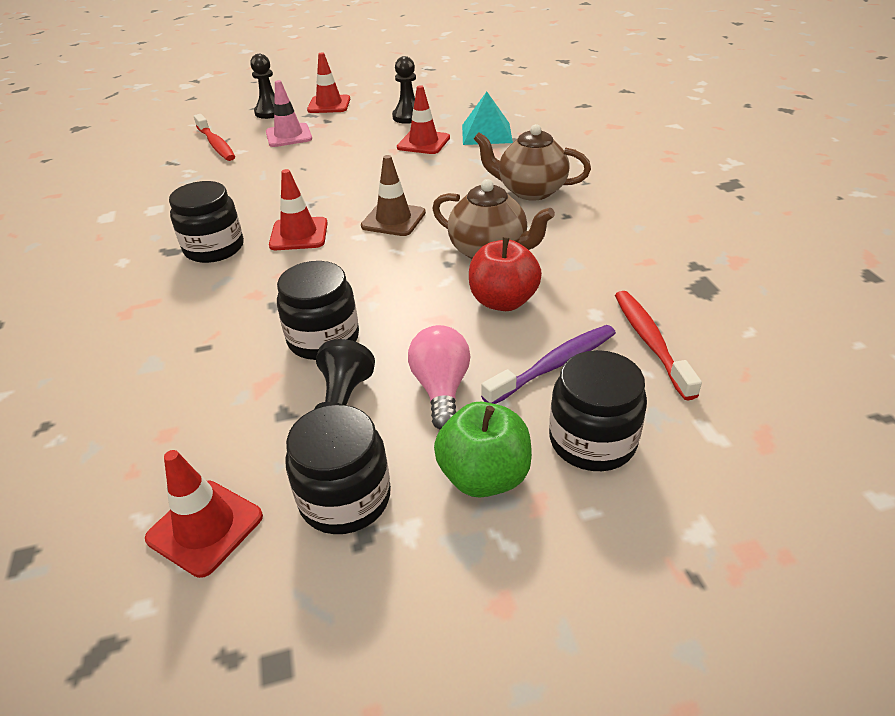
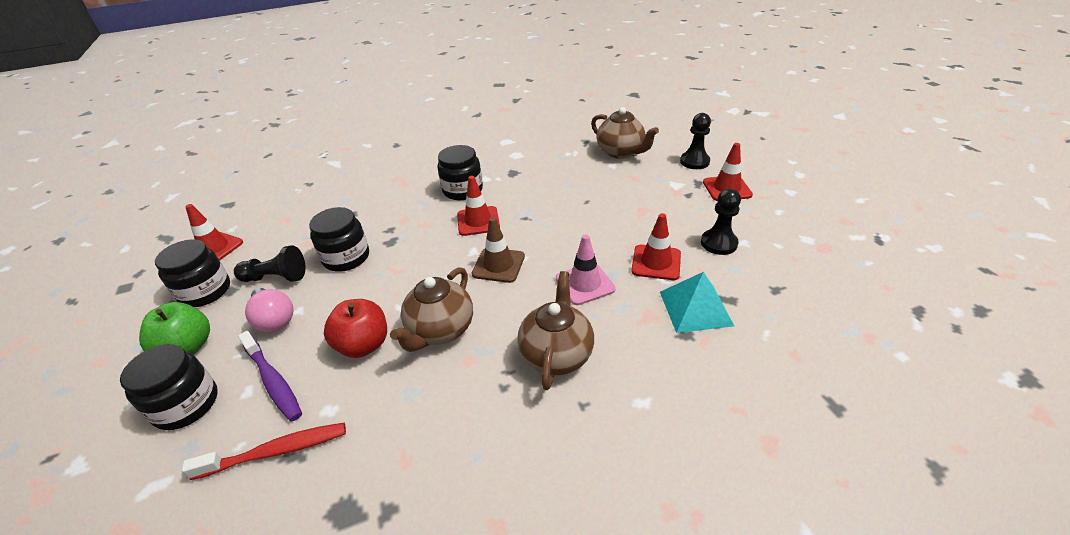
camera: 85 degrees right, 0 degrees up
(216, 144) = (621, 152): red toothbrush -> brown teapot
(289, 136) = (648, 181): pink traffic cone -> pink traffic cone (585, 284)
(441, 389) = (274, 319): pink light bulb -> pink light bulb turned 60 degrees clockwise

